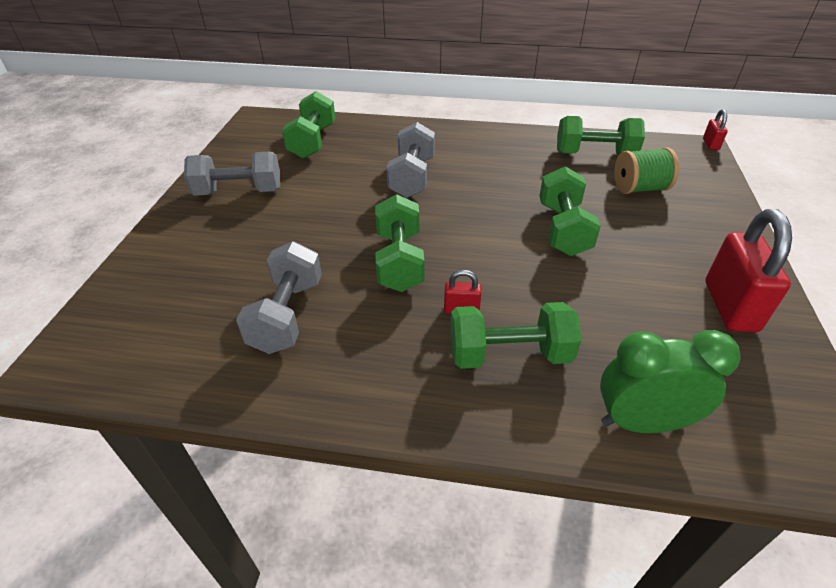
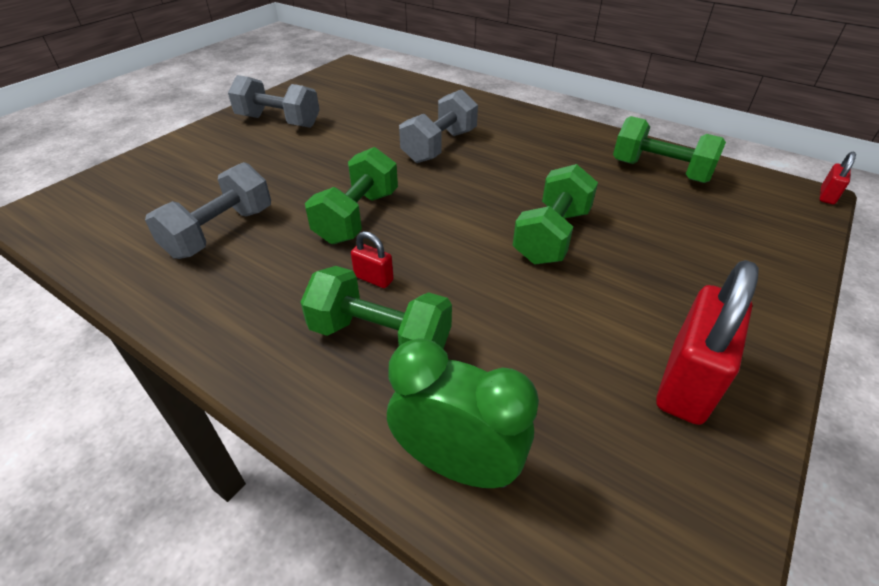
camera: 25 degrees right, 0 degrees up
(313, 141) = (378, 95): green dumbbell -> none
(639, 188) = (684, 219): green spool -> none

